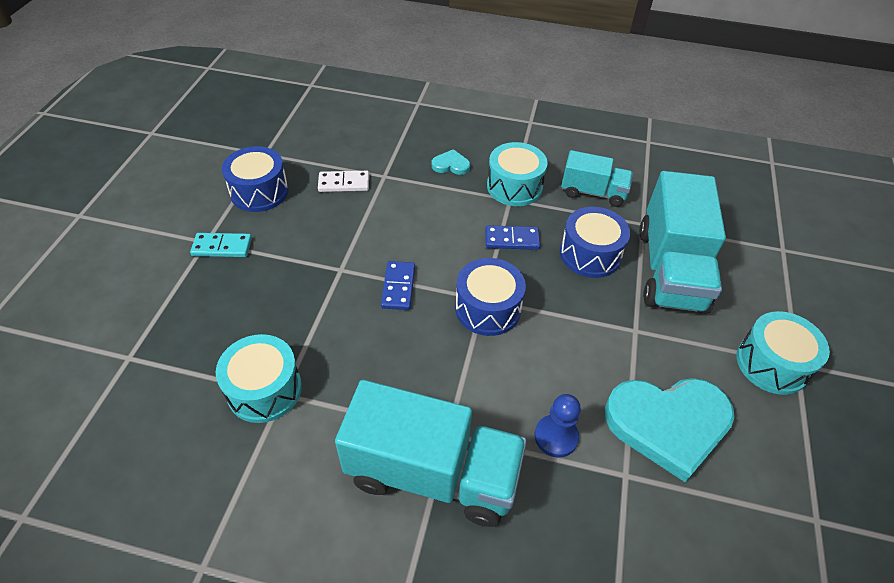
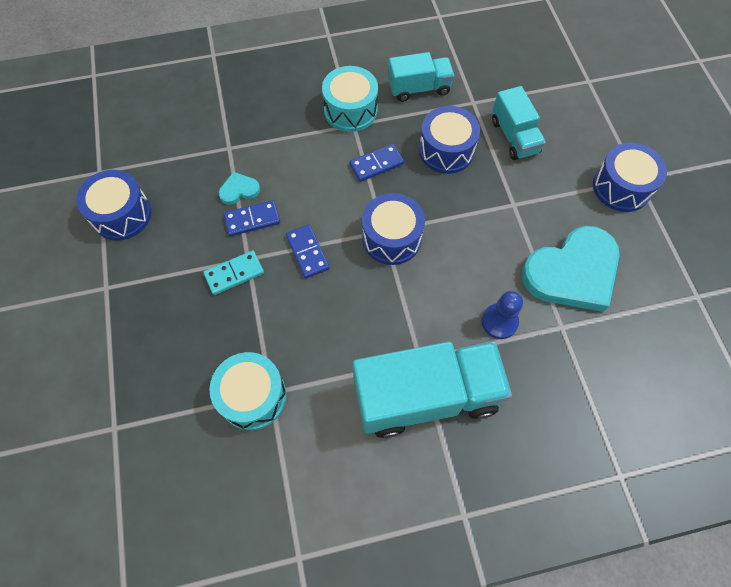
camera: 25 degrees left, 15 degrees up
(222, 247) = (125, 286): turquoise domino -> turquoise domino (234, 273)
(344, 183) = (196, 171): white domino -> none
(366, 239) = (252, 219): none -> blue domino
(451, 165) = (283, 111): turquoise heart -> turquoise heart (239, 190)
(670, 269) = (514, 137): turquoise truck -> turquoise truck, size x0.56
(772, 364) = (621, 187): turquoise drum -> blue drum

